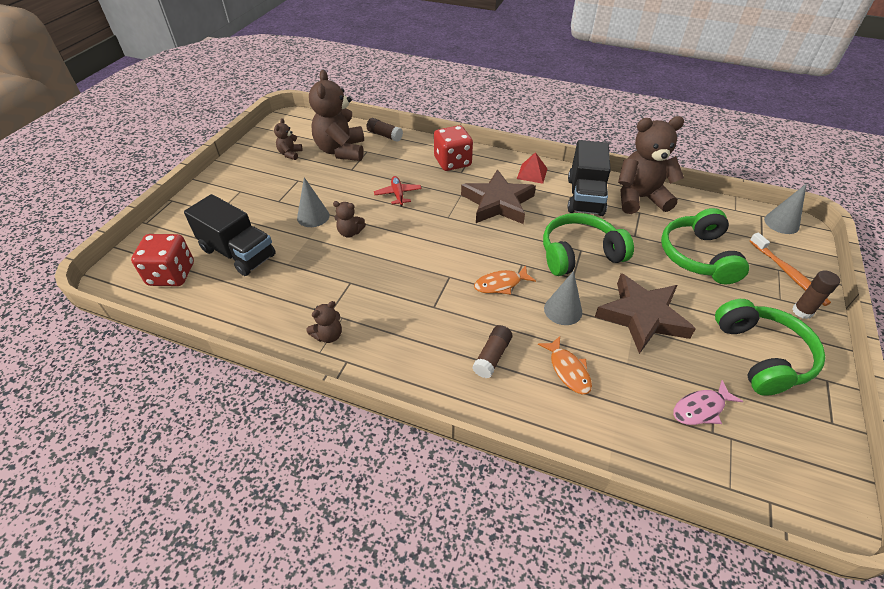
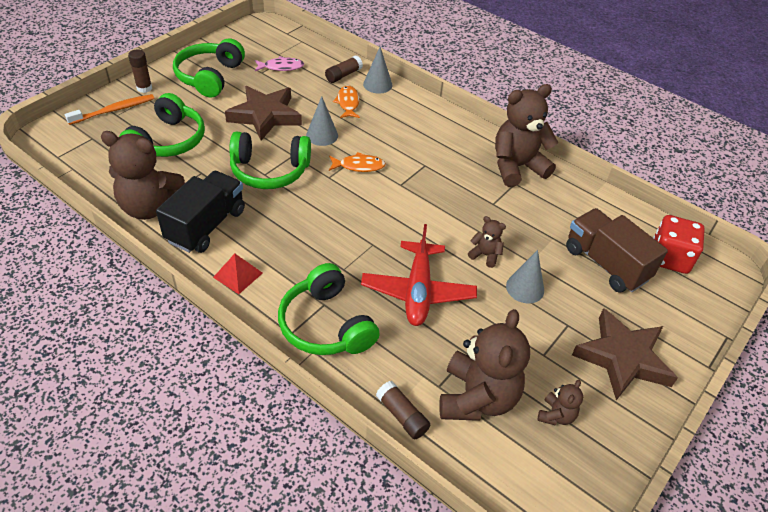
camera: 165 degrees left, 0 degrees up
(238, 253) = (605, 264): black truck -> brown truck
(328, 335) = (517, 167): brown teddy bear -> brown teddy bear, size x2.18
(398, 194) = (418, 291): red plane -> red plane, size x1.91
(452, 162) = (326, 325): red dice -> green headphones
(492, 356) = (396, 123): brown glue stick -> brown glue stick (343, 75)
(498, 203) = (307, 246): brown star -> brown star (622, 358)
(781, 223) = (51, 145): grey cone -> grey cone (377, 84)
(788, 273) = (114, 110): orange toothbrush -> orange toothbrush turned 60 degrees clockwise

